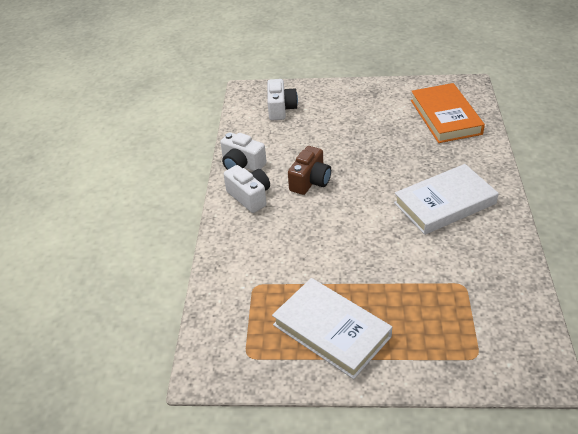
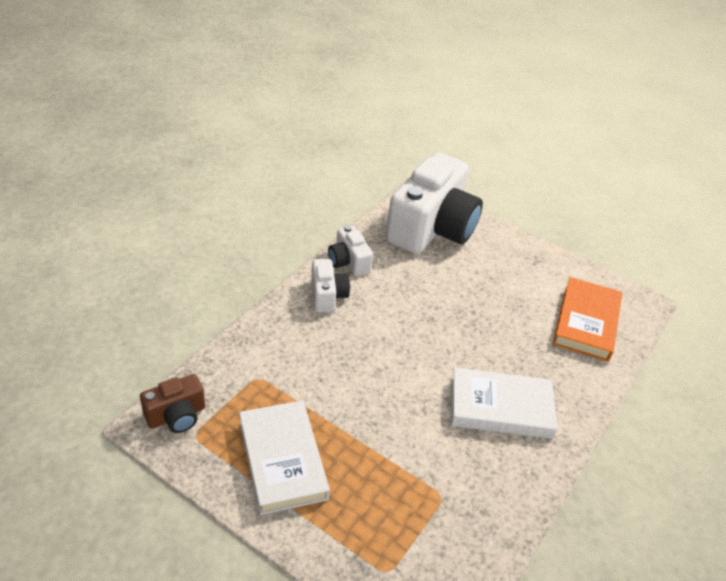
camera: 25 degrees right, 0 degrees up
(281, 109) = (431, 229): white camera -> white camera, size x2.21
(310, 181) = (393, 312): brown camera -> brown camera (176, 416)

